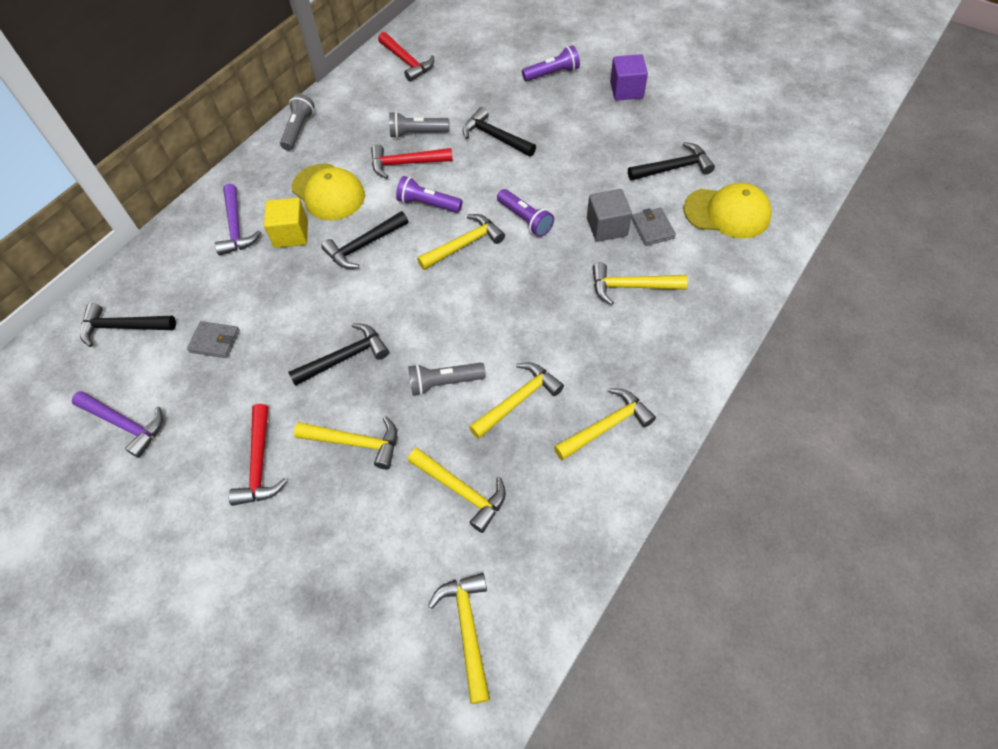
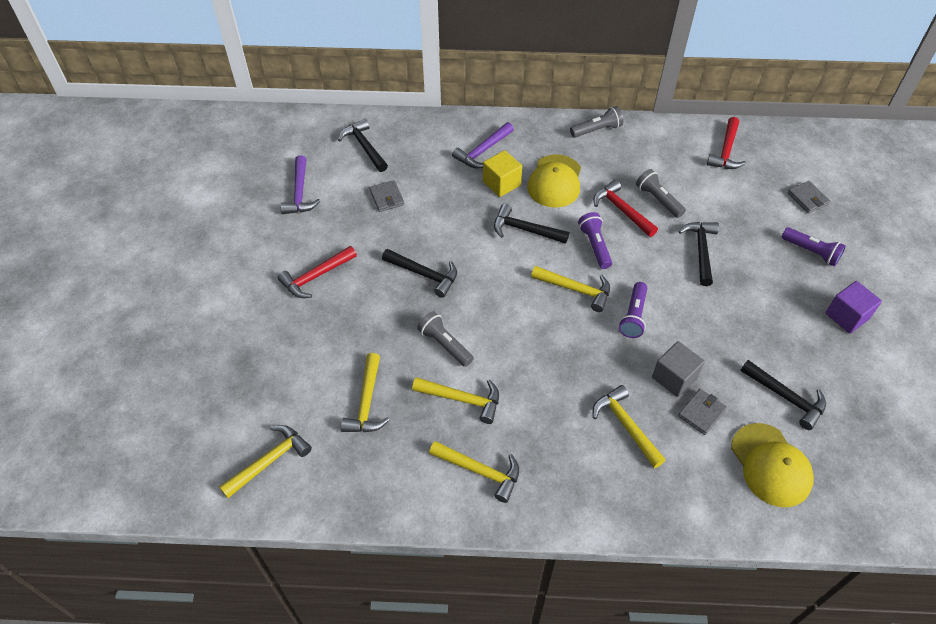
camera: 55 degrees right, 5 degrees down
(356, 442) = (364, 319): yellow hammer -> none
(500, 45) = (807, 198): none -> grey wallet

